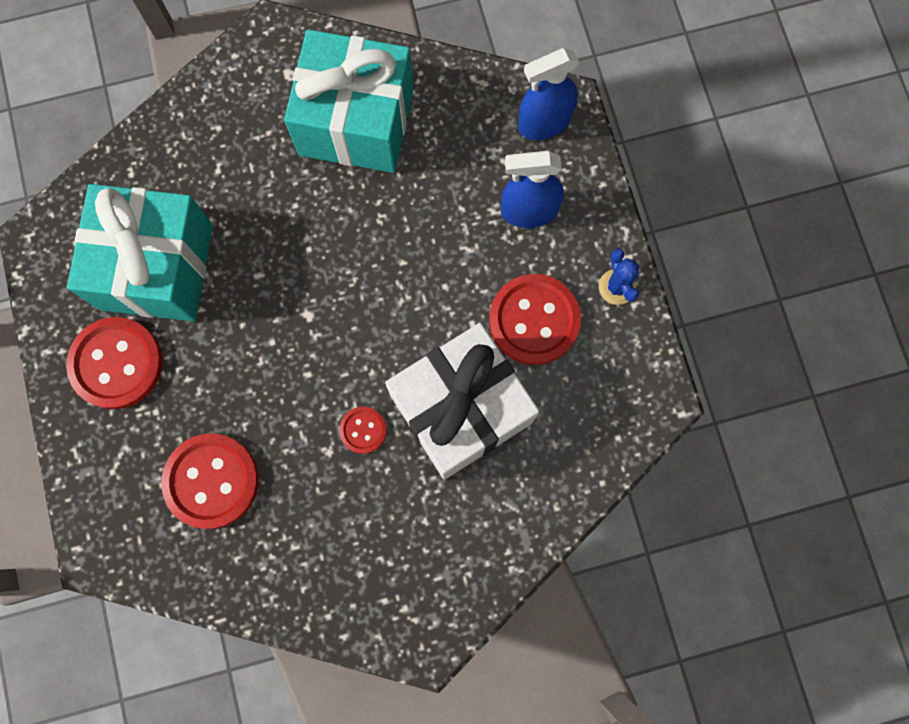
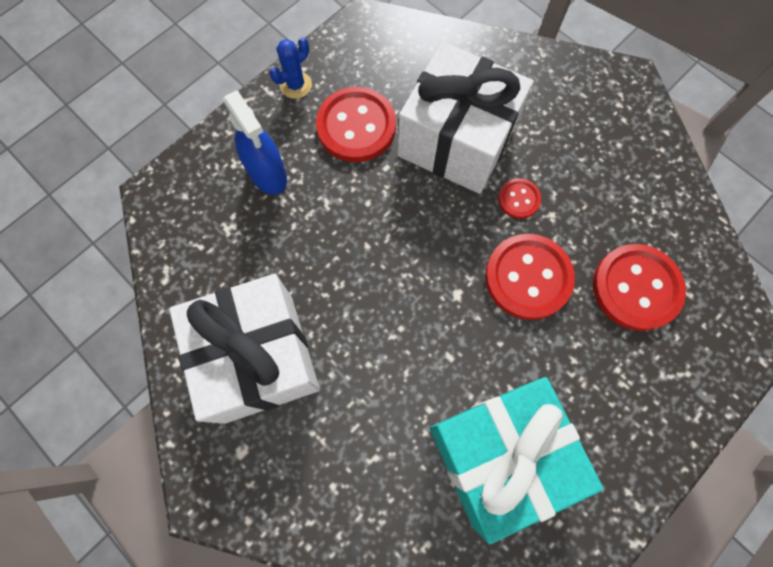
camera: 120 degrees left, 5 degrees down
(116, 364) = (604, 431): red button -> red button (528, 277)
(356, 121) = (259, 357): turquoise gift -> white gift
(544, 123) = (181, 202): blue spray bottle -> none

